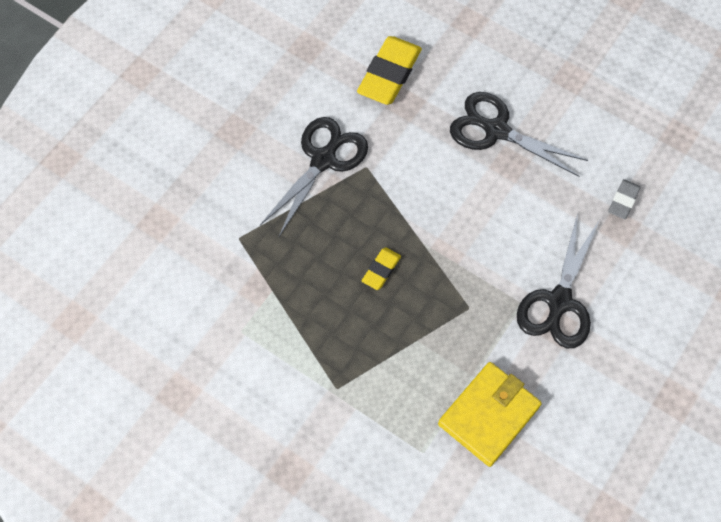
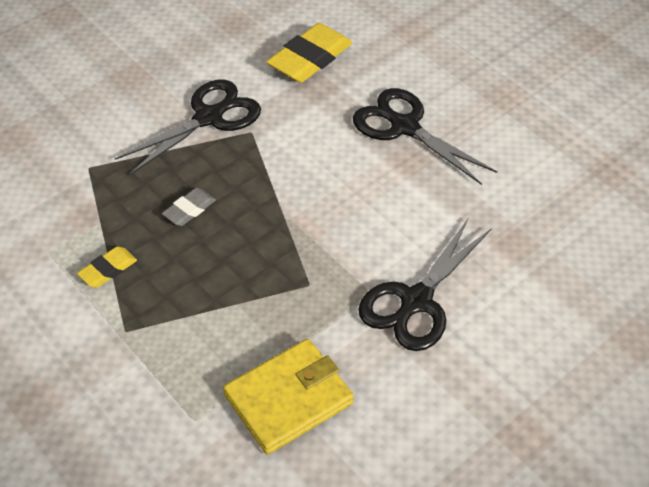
camera: 15 degrees right, 15 degrees down
(381, 270) = (226, 228): yellow eraser -> yellow eraser (108, 270)
(623, 201) = (526, 218): grey eraser -> grey eraser (189, 210)

